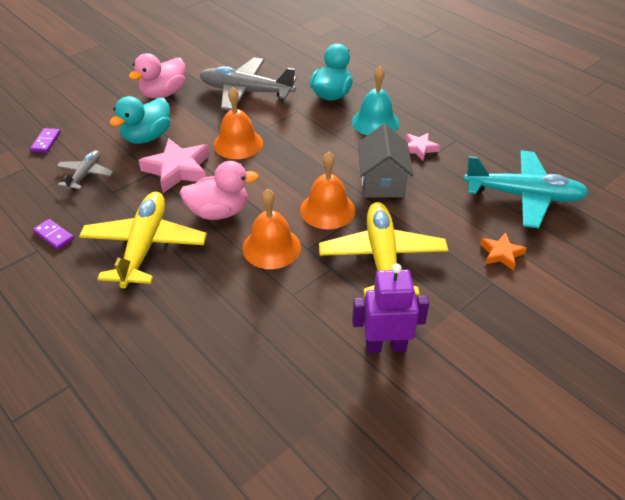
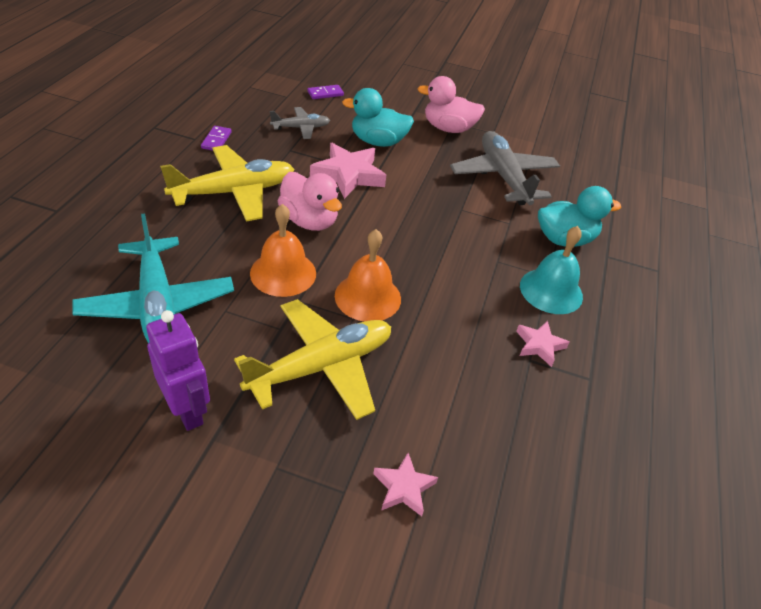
camera: 55 degrees right, 0 degrees up
(238, 143) = (418, 199): orange bell -> none
(382, 182) = (448, 329): grey house -> none
(501, 254) = (403, 487): orange star -> pink star
(524, 196) = (539, 487): turquoise plane -> turquoise plane (157, 304)

